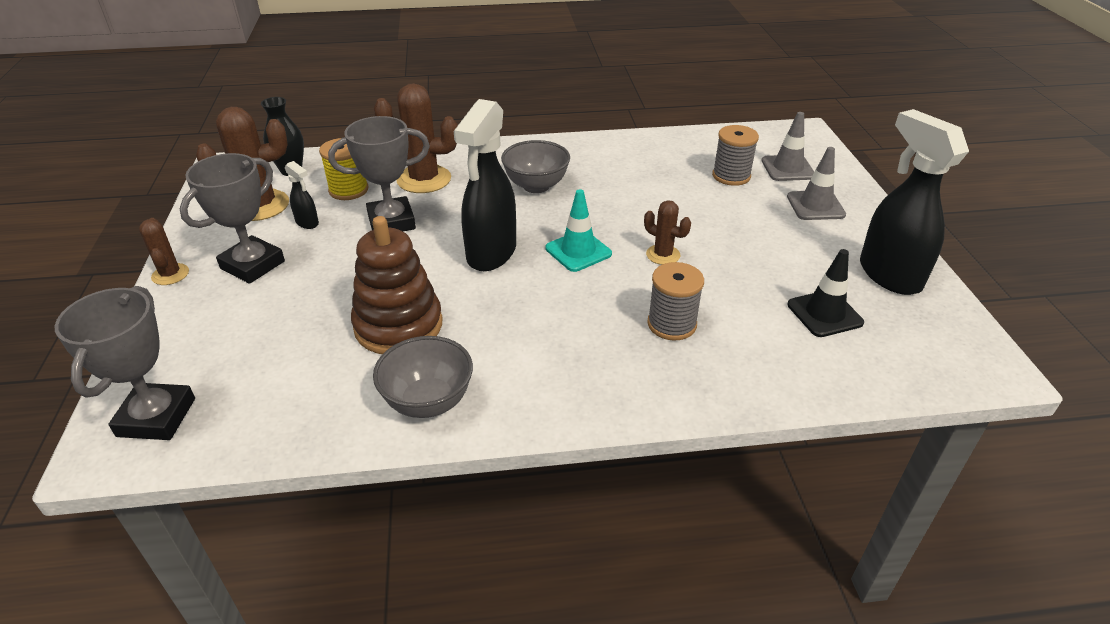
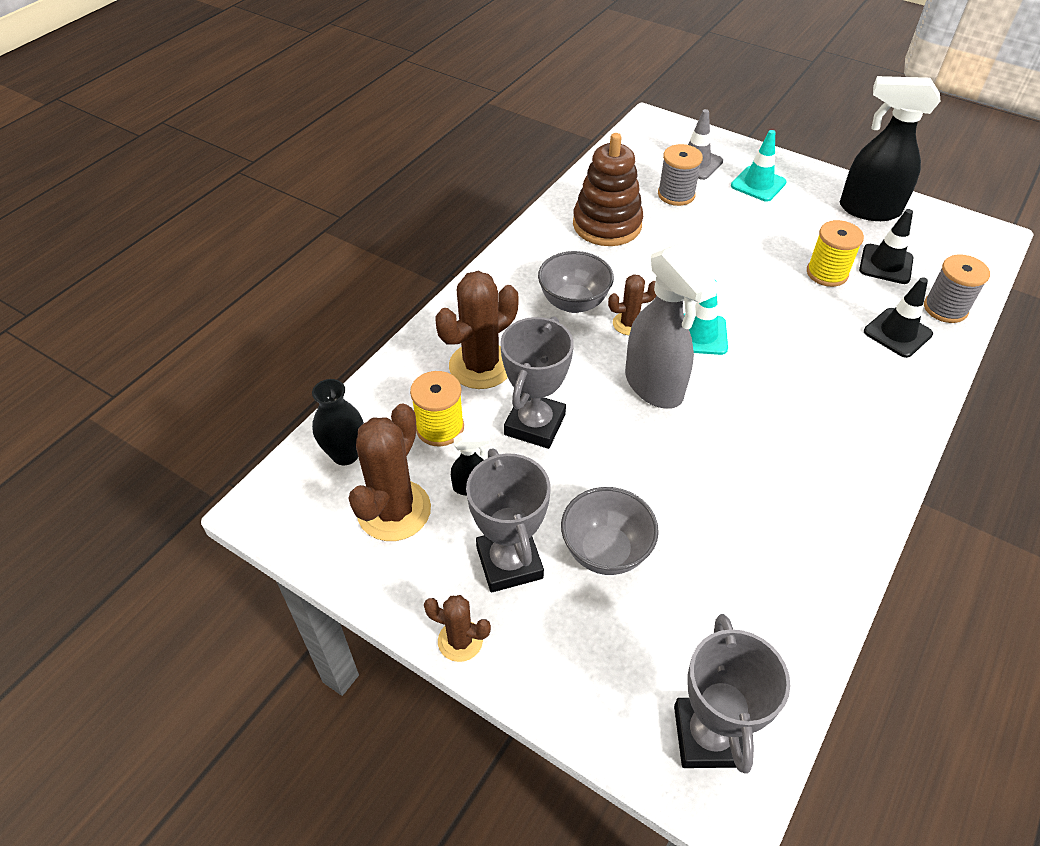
camera: 50 degrees left, 10 degrees up
(157, 417) = (709, 736): grey trophy -> grey trophy turned 45 degrees clockwise
(398, 325) = (708, 498): brown stacking toy -> brown stacking toy (607, 225)
(428, 402) = (827, 527): grey bowl -> grey bowl (605, 551)
(491, 254) = (654, 386): black spray bottle -> grey spray bottle
(663, 255) = (748, 293): brown cactus -> brown cactus (629, 324)
(671, 324) = (838, 341): grey spool -> grey spool (945, 308)
(734, 355) = (897, 333): none -> black traffic cone
(755, 285) = (827, 273): none -> yellow spool
(815, 206) = (758, 184): grey traffic cone -> turquoise traffic cone

